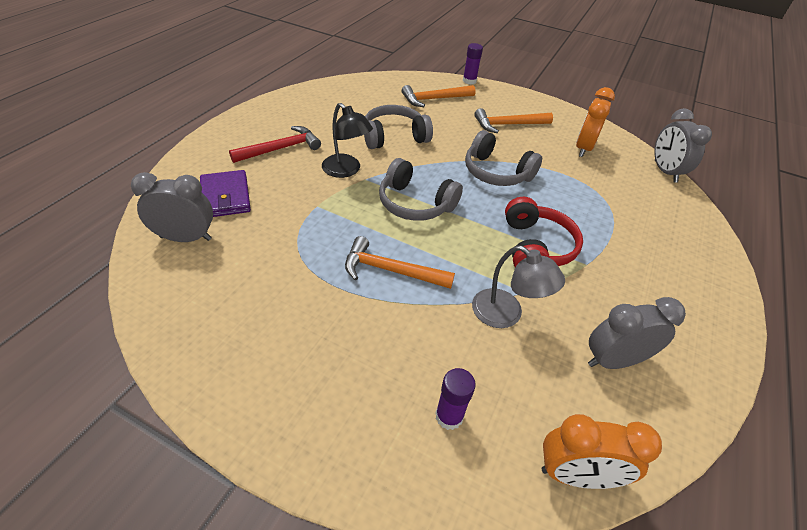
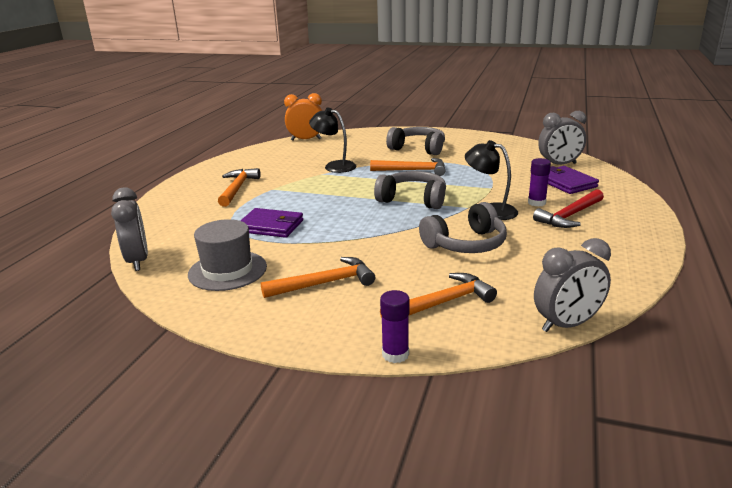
camera: 175 degrees right, 20 degrees down
(449, 416) = (362, 142): purple glue stick -> purple glue stick (536, 203)
(496, 172) = (341, 230): grey headphones -> grey headphones (418, 149)
(506, 314) = (334, 166): grey lamp -> black lamp
(536, 247) = (309, 192): red headphones -> none
(565, 192) = (270, 226): none -> purple wallet
(583, 148) = (227, 270): orange clock -> grey hat
(613, 360) = (273, 161): grey clock -> grey clock (567, 324)
(635, 277) = (237, 188): none -> orange hammer

